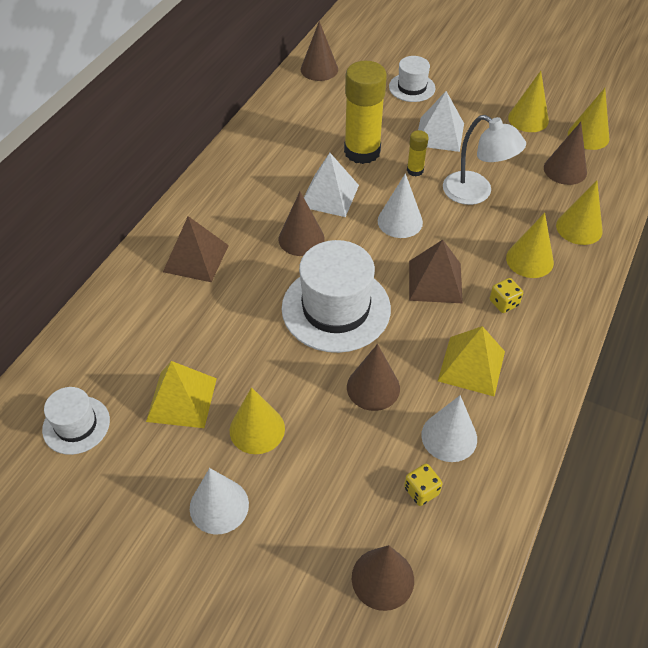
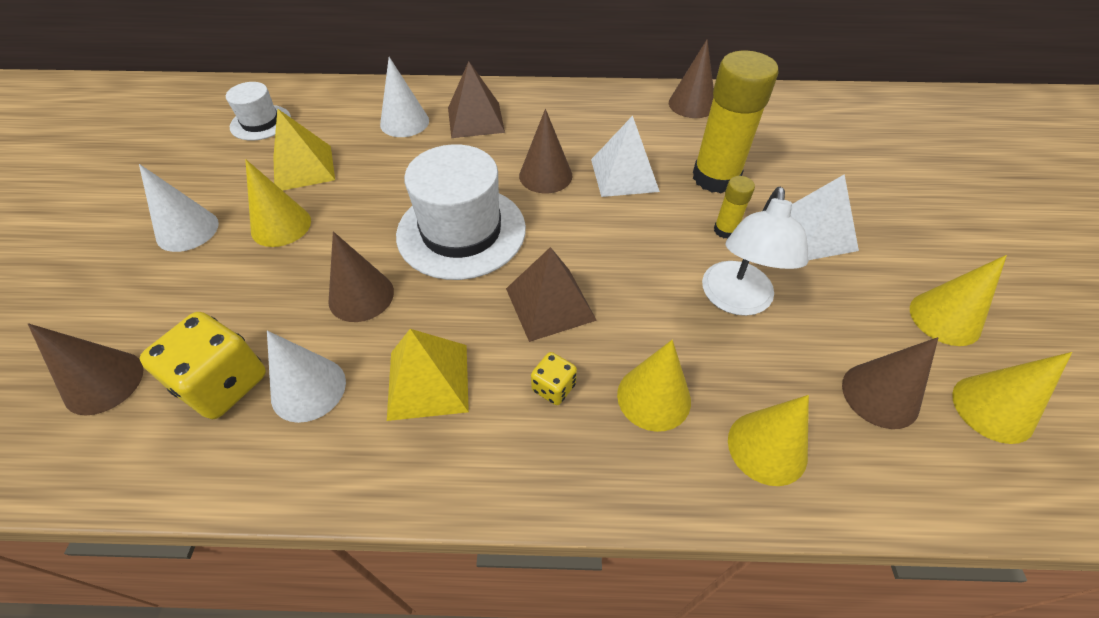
camera: 65 degrees right, 0 degrees up
(319, 69) = (815, 106): brown cone -> brown cone (692, 104)
(400, 221) = (628, 242): white cone -> white cone (404, 122)
(412, 87) = (871, 184): white hat -> none
(421, 491) = (224, 384): yellow dice -> yellow dice, size x1.99

